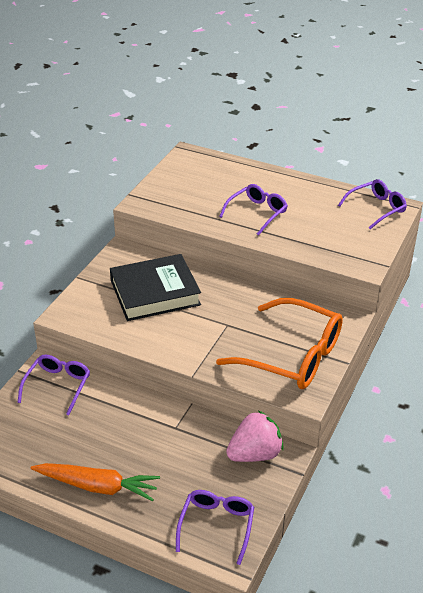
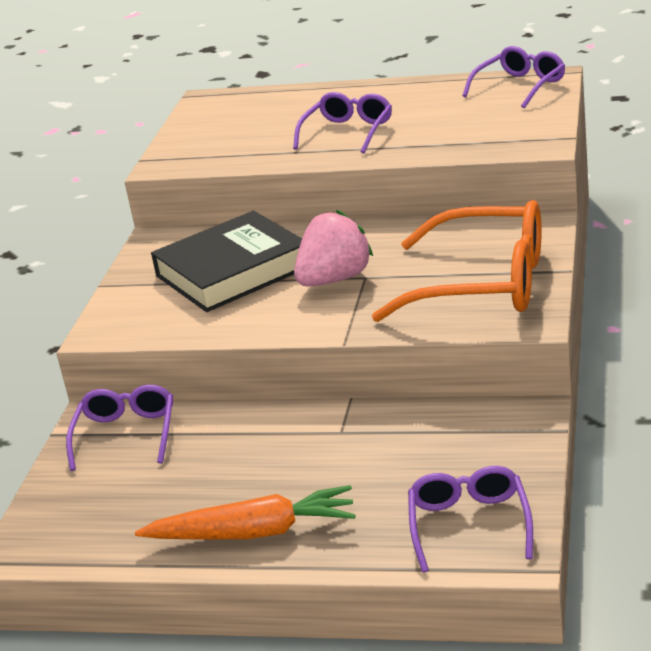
camera: 10 degrees left, 10 degrees down
(255, 454) = (481, 427): pink strawberry -> pink strawberry (335, 280)

